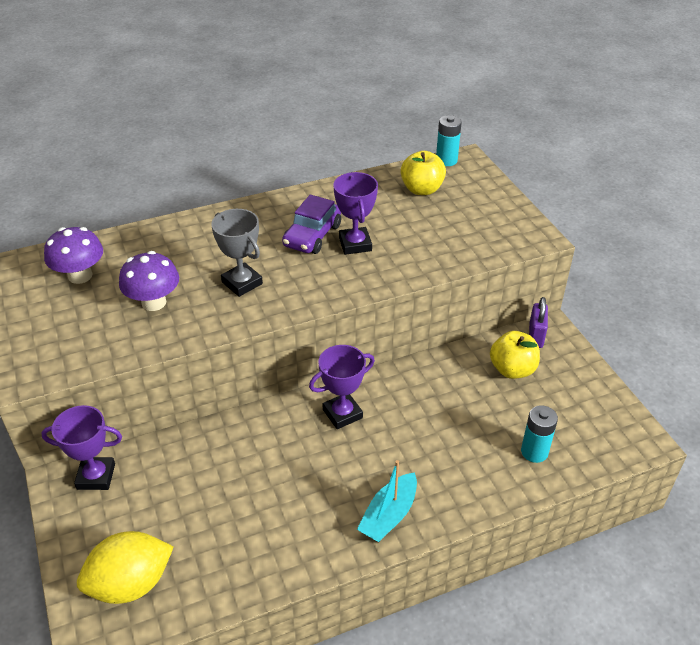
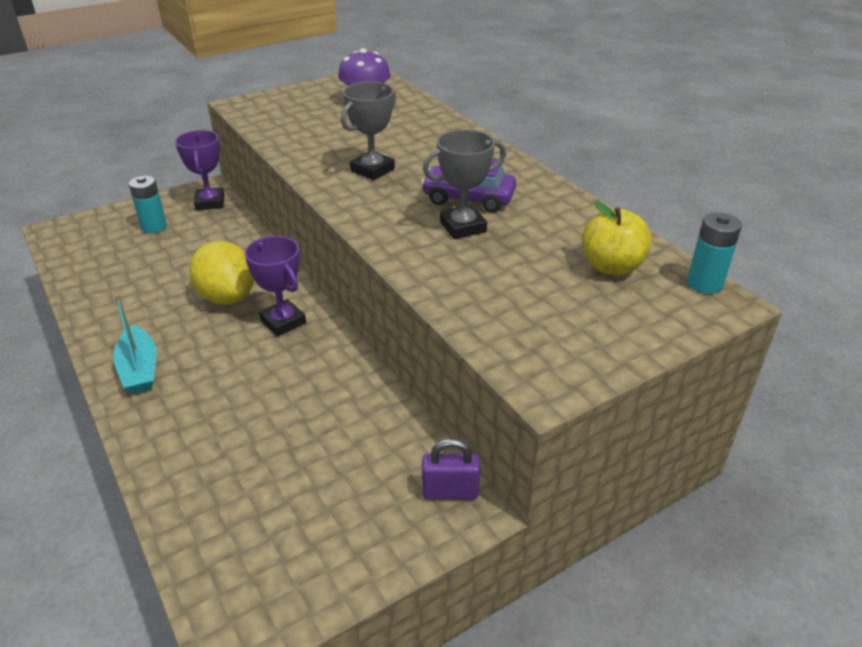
camera: 80 degrees right, 5 degrees down
(131, 584) = (100, 237): yellow lemon -> yellow lemon (227, 297)
(154, 302) = (335, 134): purple mushroom -> none
(355, 244) = (463, 227): purple trophy -> grey trophy
(389, 515) = (139, 369): turquoise boat -> turquoise boat turned 135 degrees counterclockwise
(512, 369) = (373, 465): yellow apple -> none
(534, 452) = (219, 493): turquoise battery -> turquoise battery (154, 227)

